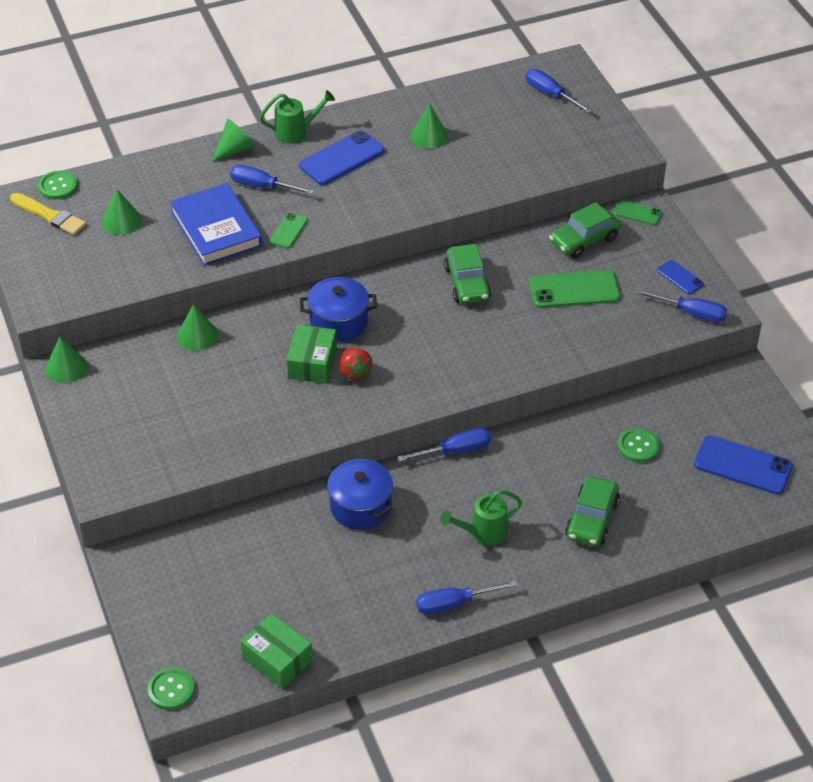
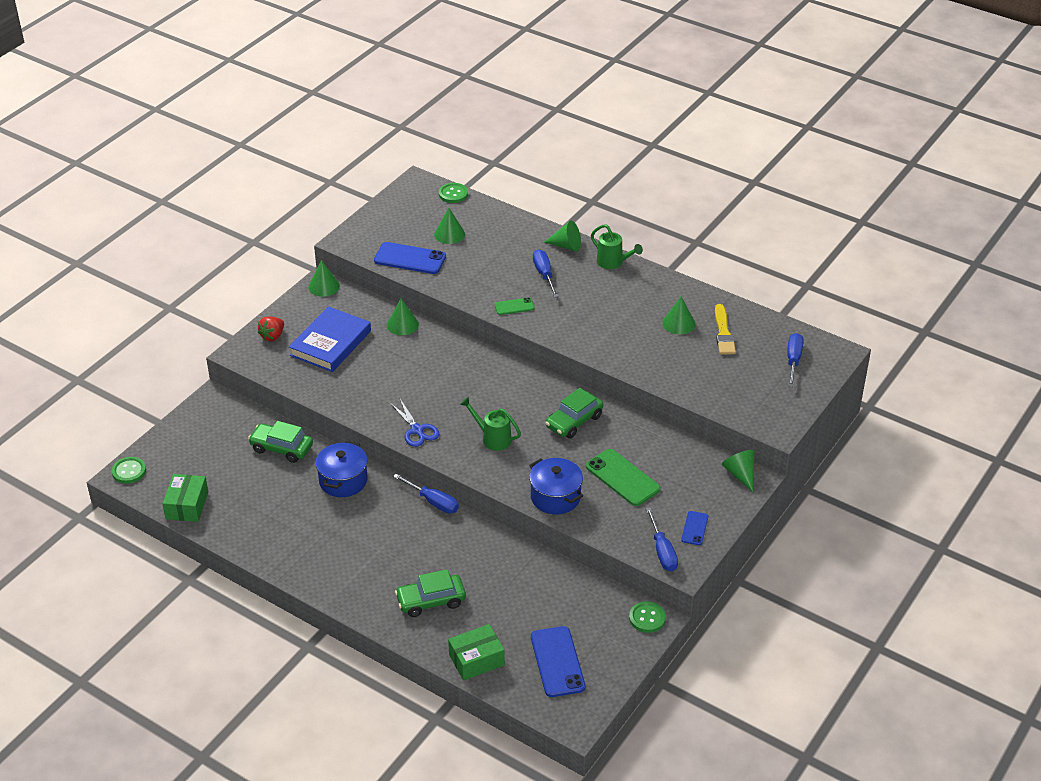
camera: 55 degrees right, 5 degrees down
(50, 215) = (424, 204): yellow brush -> yellow brush (723, 333)
(216, 229) = (483, 275): blue book -> blue book (330, 343)
(312, 363) = (426, 386): green box -> green box (476, 660)
(339, 322) = (475, 379): blue pot -> blue pot (555, 497)
(342, 158) = (610, 295): blue phone -> blue phone (410, 259)
(354, 372) = (436, 409): red strawberry -> red strawberry (272, 336)
(372, 402) = (417, 430): none -> blue scissors
(453, 603) = (297, 565): blue screwdriver -> none
(483, 533) = (371, 551): green watering can -> green watering can (493, 438)
(584, 240) = (680, 459): green car -> green car (281, 448)
(637, 213) = (740, 474): green phone -> green cone
(638, 446) = (523, 594): green button -> green button (647, 618)

